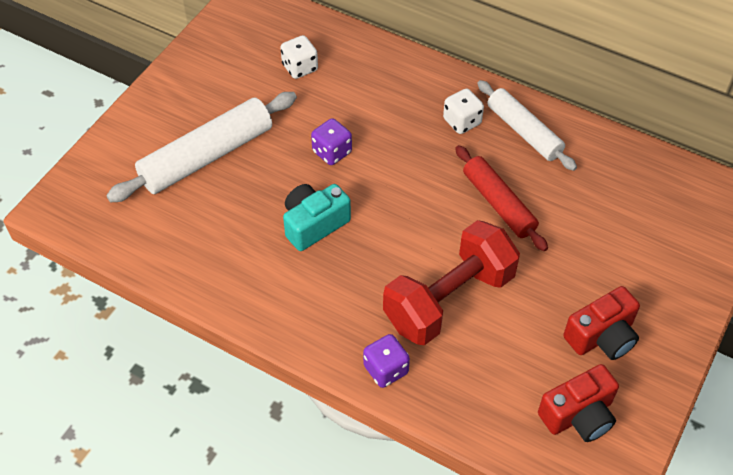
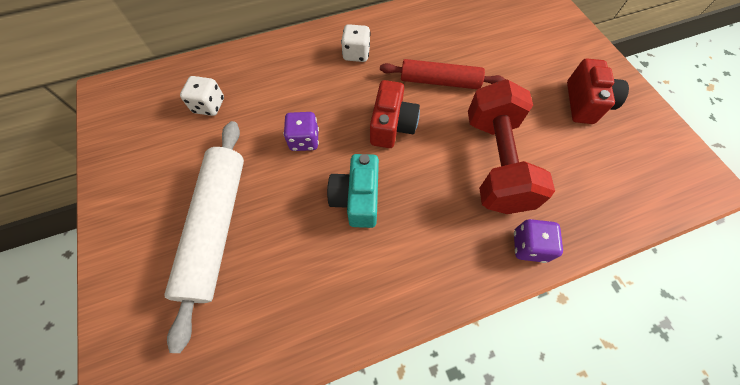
camera: 50 degrees left, 10 degrees up
(524, 132) = (396, 32): white rolling pin -> none
(578, 415) = (640, 157): red camera -> red camera (392, 126)

